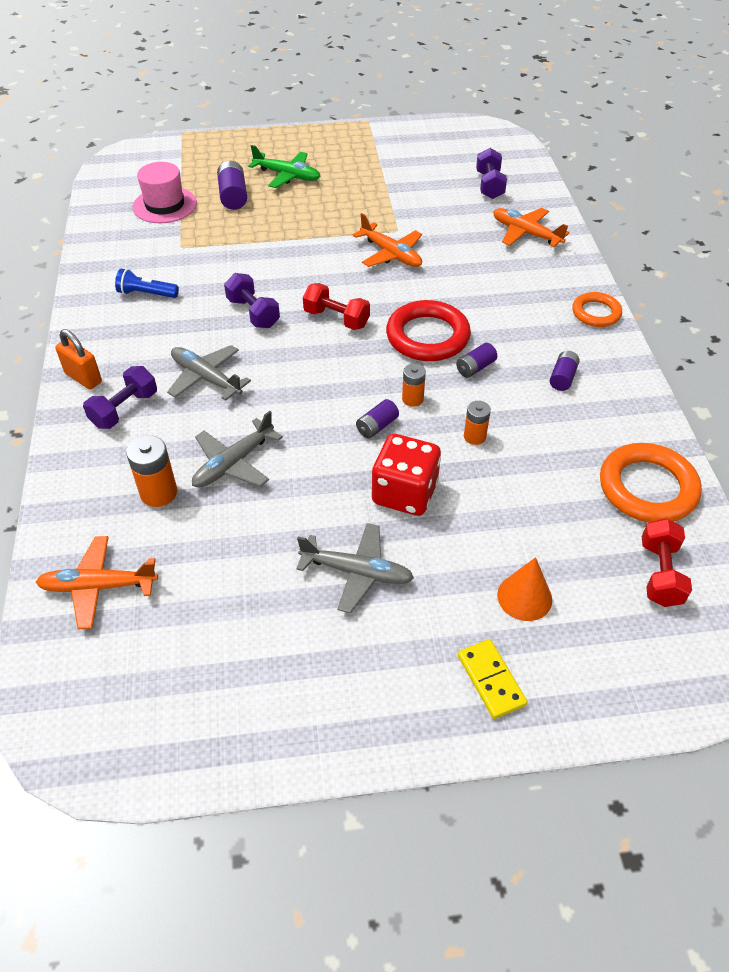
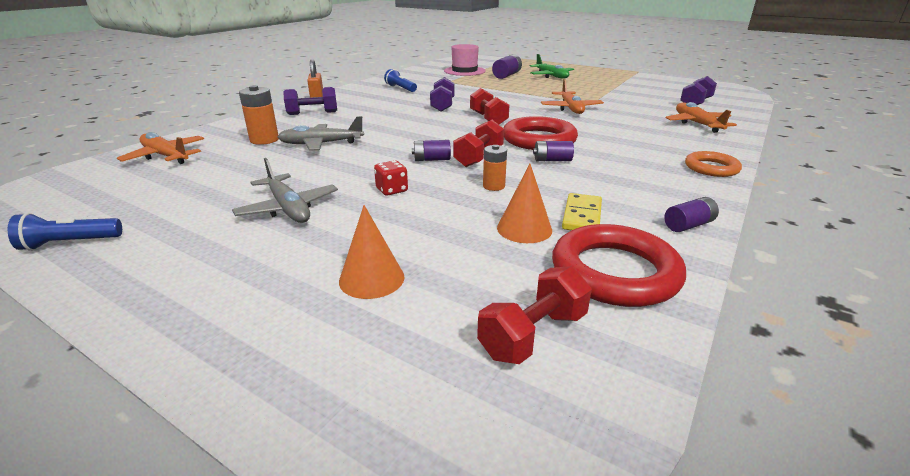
camera: 40 degrees right, 20 degrees down
(206, 378) = (372, 116): grey plane -> none
(249, 736) = (69, 243): none -> blue flashlight
(404, 493) = (392, 190): red dice -> red dice, size x0.50
(412, 399) = (478, 157): orange battery -> red dumbbell
(491, 680) = (246, 311): yellow domino -> yellow domino (582, 216)
(554, 478) = (524, 229): none -> orange cone
(562, 378) = (623, 186): purple battery -> purple battery (688, 225)
(647, 488) = (614, 272): orange ring -> red ring

